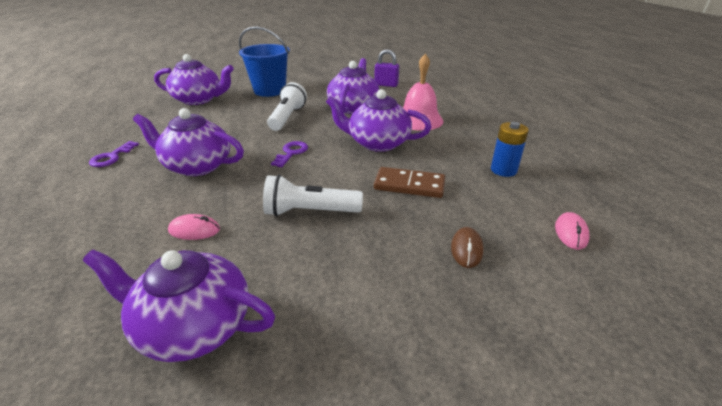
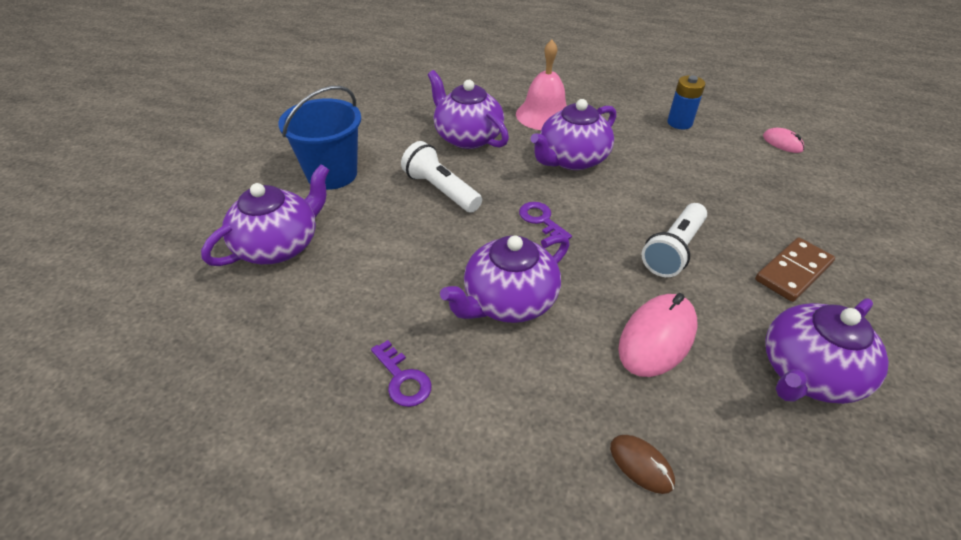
camera: 55 degrees left, 10 degrees up
(194, 230) = (657, 338): pink mouse -> pink mouse, size x1.86
(386, 85) = (429, 92): purple padlock -> none
(409, 185) = (668, 177): brown domino -> brown domino (793, 271)
(466, 249) = (777, 194): brown mouse -> brown mouse (641, 465)

